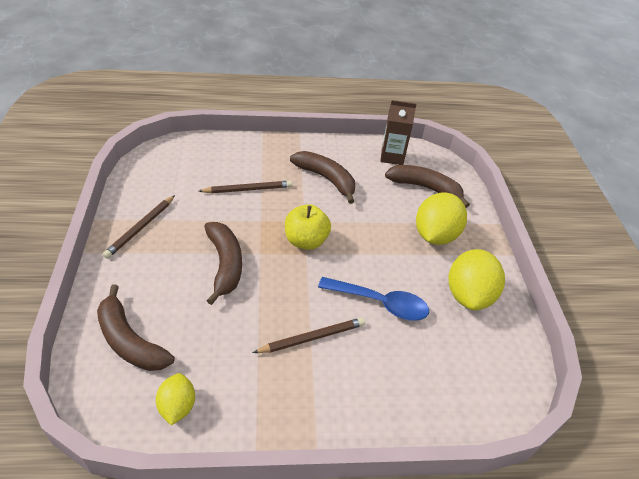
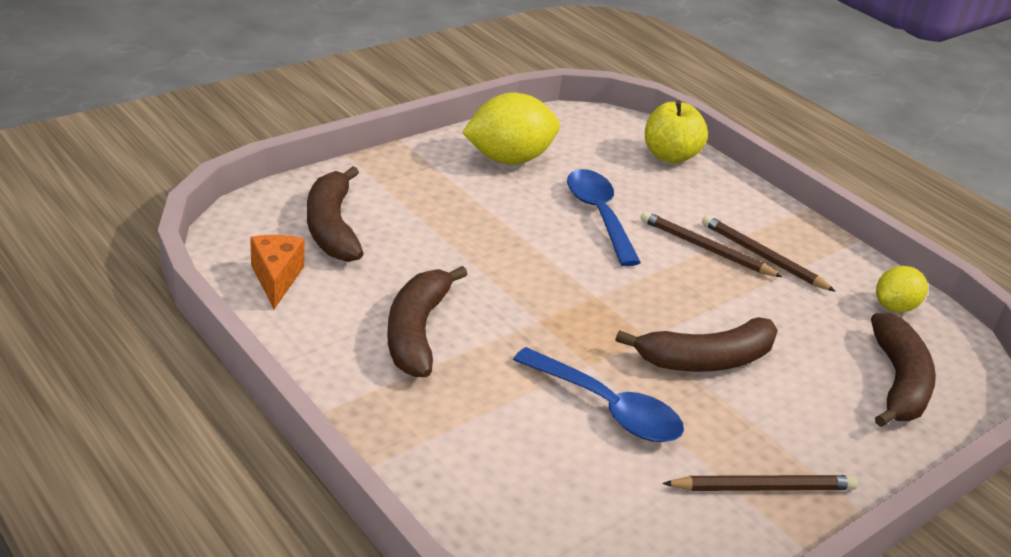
camera: 125 degrees left, 10 degrees down
(225, 264) = (706, 360): brown banana -> brown banana turned 150 degrees counterclockwise
(229, 209) = (608, 408): none -> blue spoon
(247, 189) = (542, 410): brown pencil -> brown pencil (762, 257)
(306, 241) = (575, 304): yellow apple -> yellow apple (670, 156)
(392, 157) = (276, 279): brown carton -> orange cheese
(435, 235) = (432, 199): yellow lemon -> none

